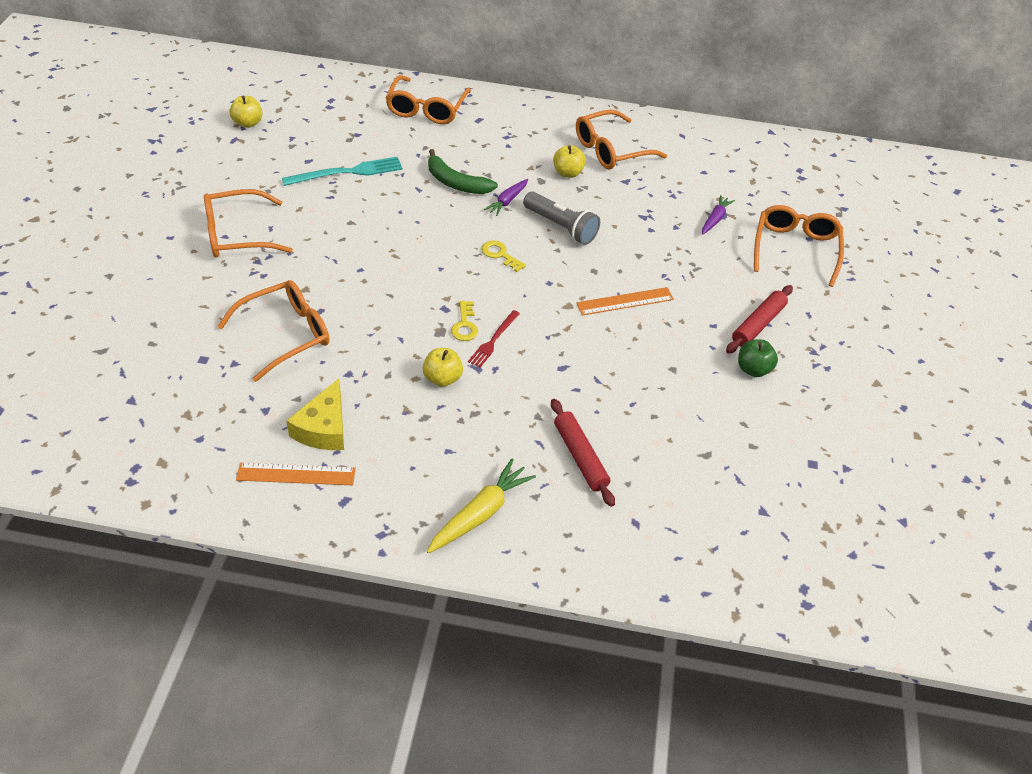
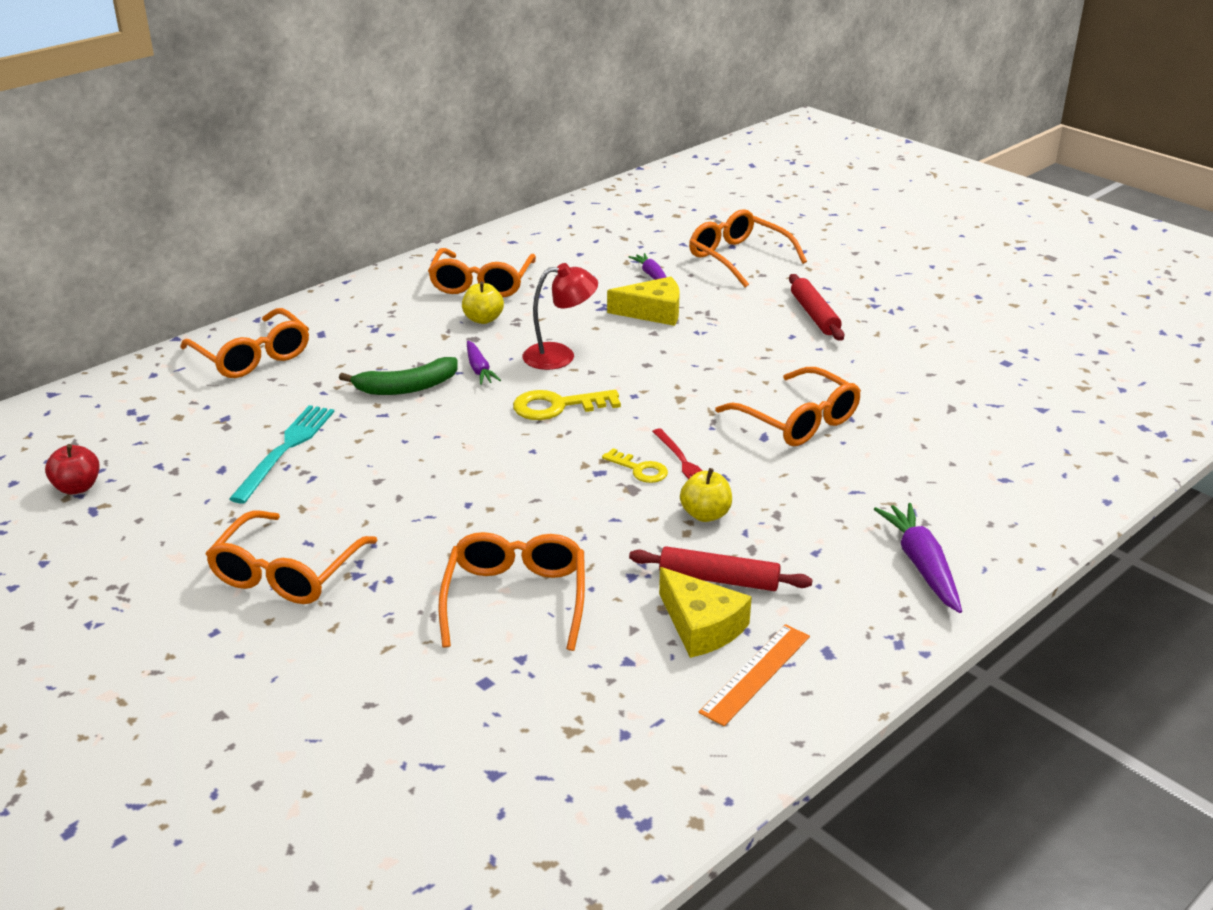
camera: 50 degrees left, 15 degrees down
(248, 123) = (77, 487): yellow apple -> red apple
(480, 513) = (921, 565): yellow carrot -> purple carrot
(500, 255) = (557, 406): yellow key -> yellow key, size x1.59
(561, 227) = (560, 356): grey flashlight -> red lamp
(580, 457) = (895, 475): red rolling pin -> red rolling pin (719, 579)
(600, 376) = (798, 421): none -> orange glasses
(625, 301) = (710, 366): orange ruler -> none
(665, 242) = (653, 312): none -> yellow cheese
(753, 369) = (868, 341): green apple -> none

